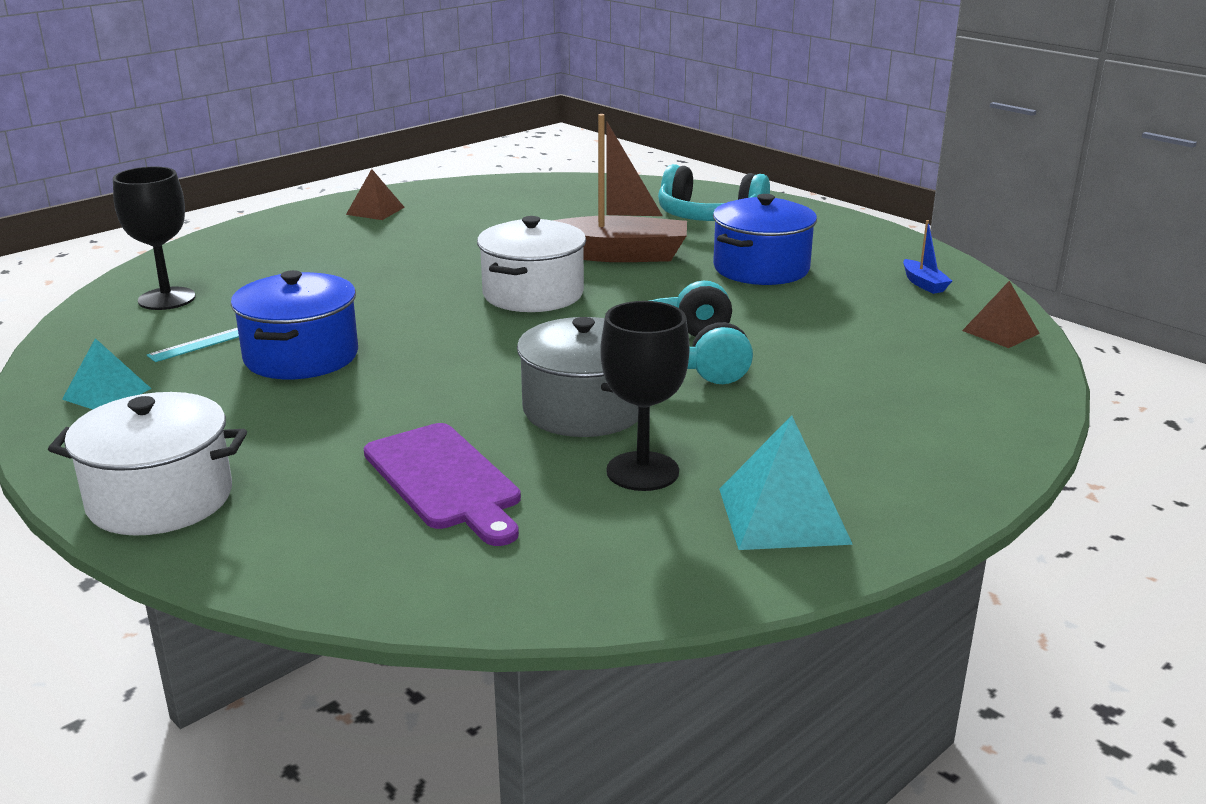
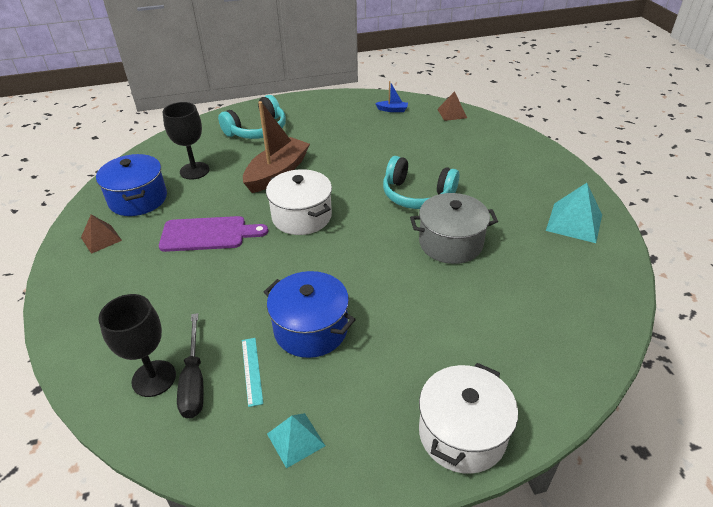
camera: 60 degrees left, 15 degrees up
(173, 318) = (194, 380): none -> black screwdriver
(444, 480) = (498, 310): purple cutting board -> purple cutting board (208, 234)
(642, 471) = (520, 246): black goblet -> black goblet (194, 171)
(761, 268) = (337, 140): blue pot -> blue pot (138, 199)

